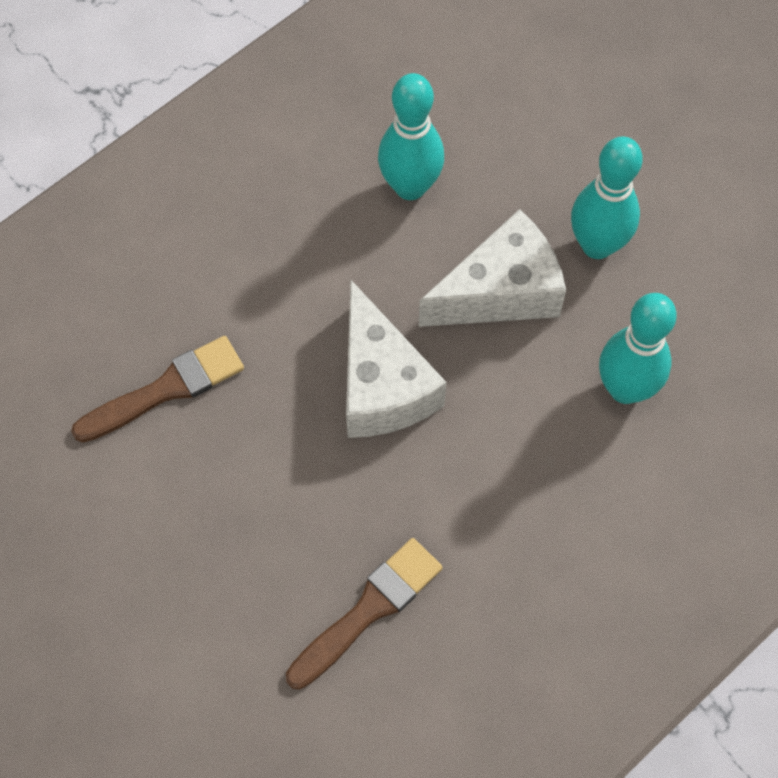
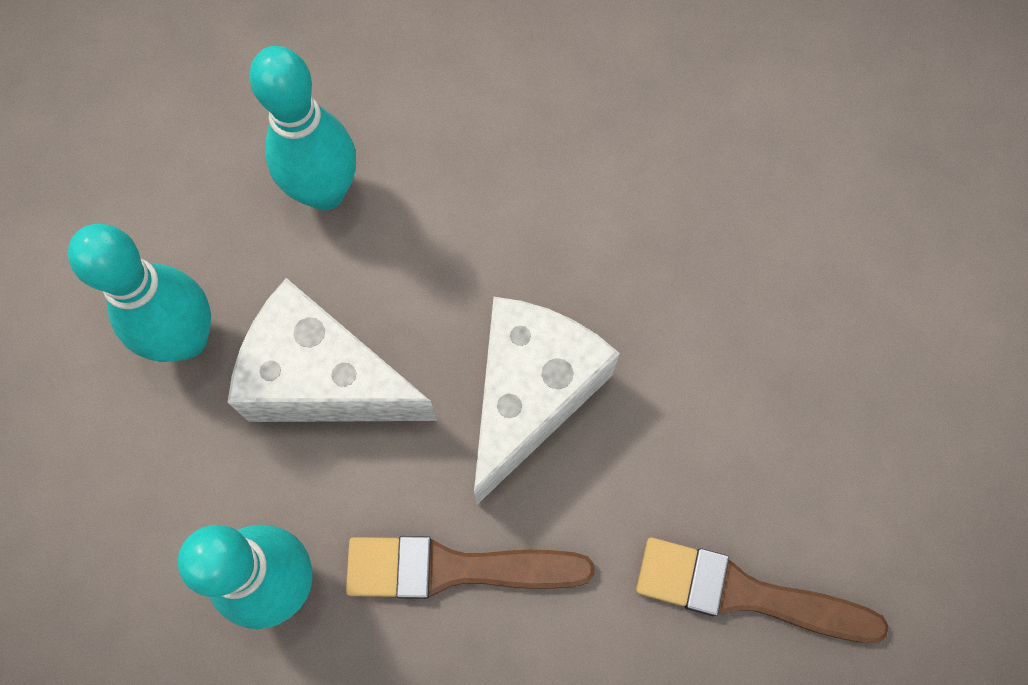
camera: 135 degrees left, 5 degrees up
(369, 609) = (736, 215): brown brush -> brown brush (455, 568)

